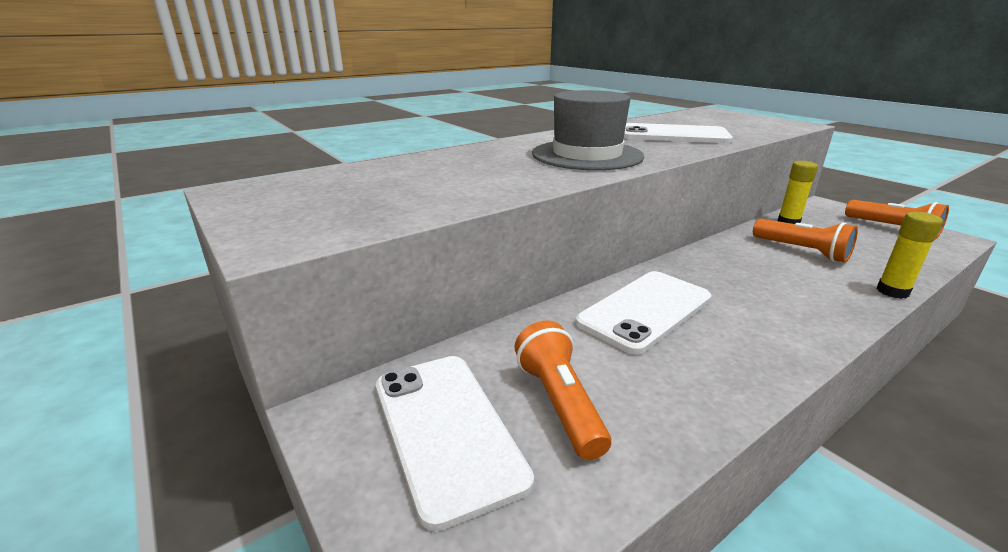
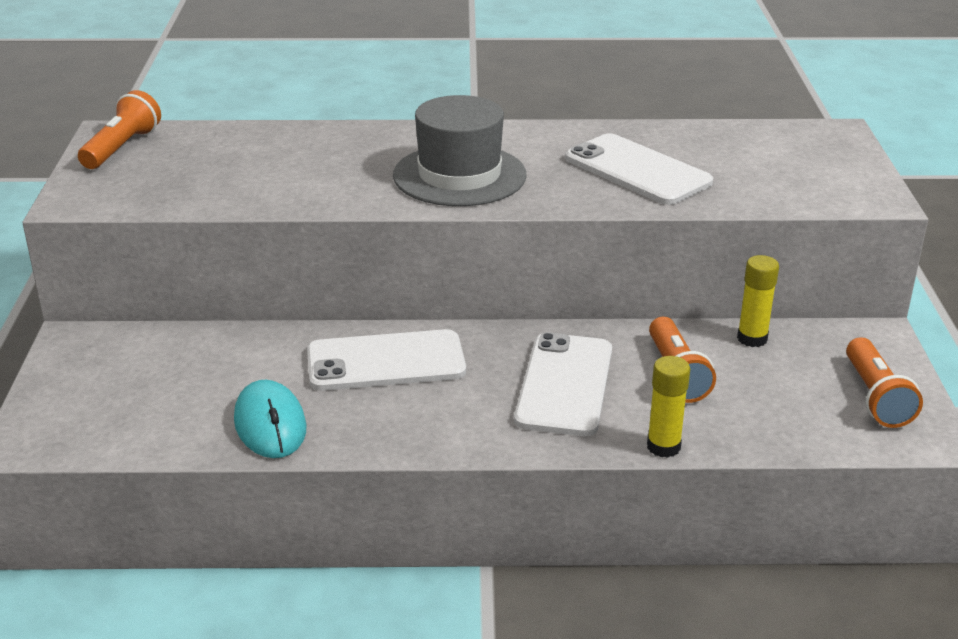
camera: 35 degrees right, 5 degrees up
(446, 430) = (122, 377): white phone -> white phone (565, 385)
(559, 403) = (208, 394): orange flashlight -> orange flashlight (122, 148)
(660, 404) = (270, 424): none -> turquoise mouse

